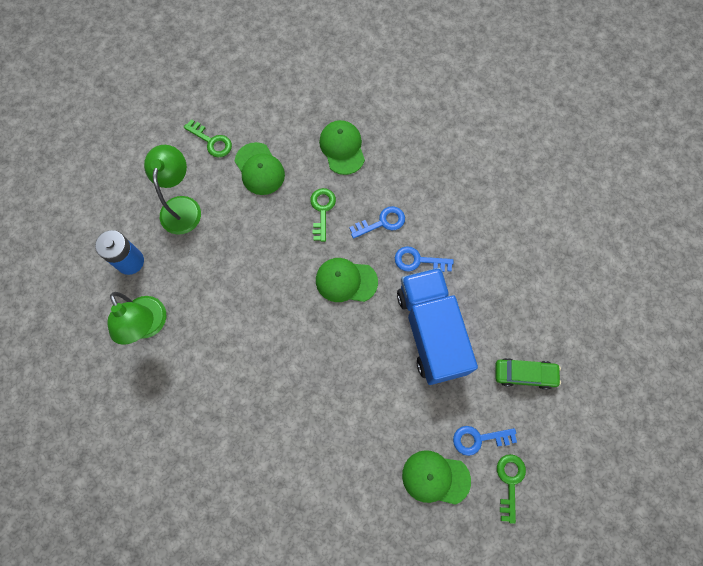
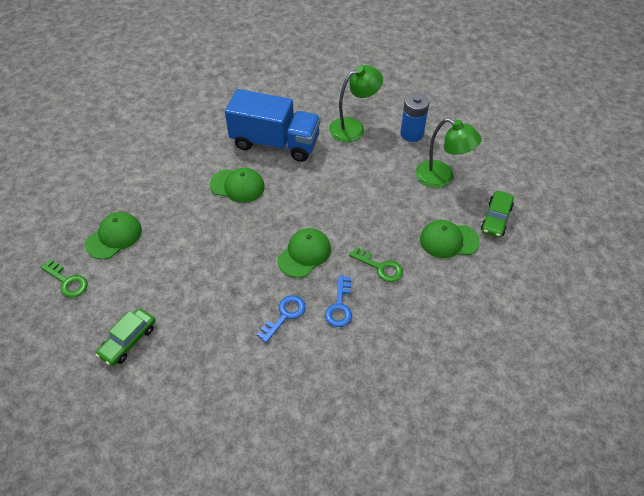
camera: 120 degrees right, 20 degrees down
(149, 326) = (353, 127): green lamp -> green lamp turned 150 degrees clockwise
(211, 141) = (496, 219): green key -> green car
(342, 148) = (436, 312): green cap -> green cap (237, 186)
(431, 331) = (218, 292): blue truck -> blue truck (275, 142)
(479, 439) = (113, 278): blue key -> none

